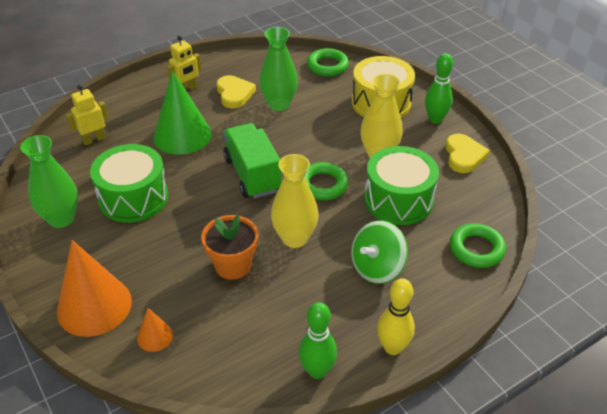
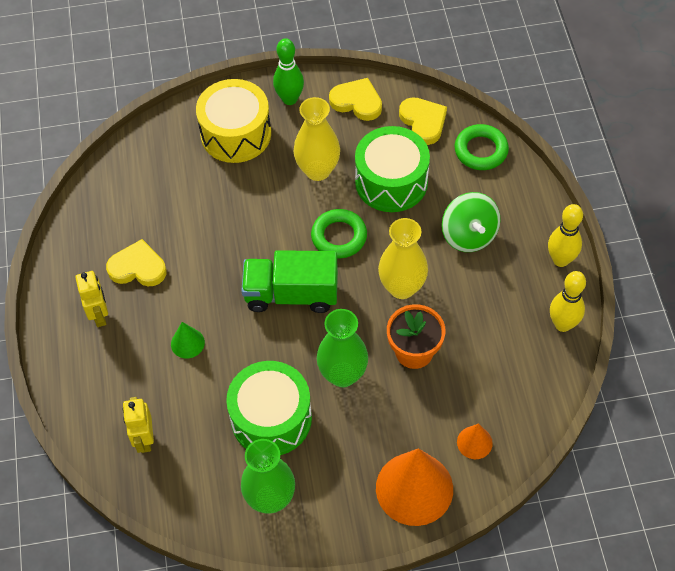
camera: 65 degrees left, 15 degrees up
(182, 135) = (187, 343): green cone -> green cone, size x0.47
(279, 104) = (184, 229): green vase -> green vase (343, 374)
(317, 371) = (562, 324): green bowling pin -> yellow bowling pin
(327, 66) = (138, 156): green ring -> none
(476, 201) = (423, 122): none -> yellow heart

